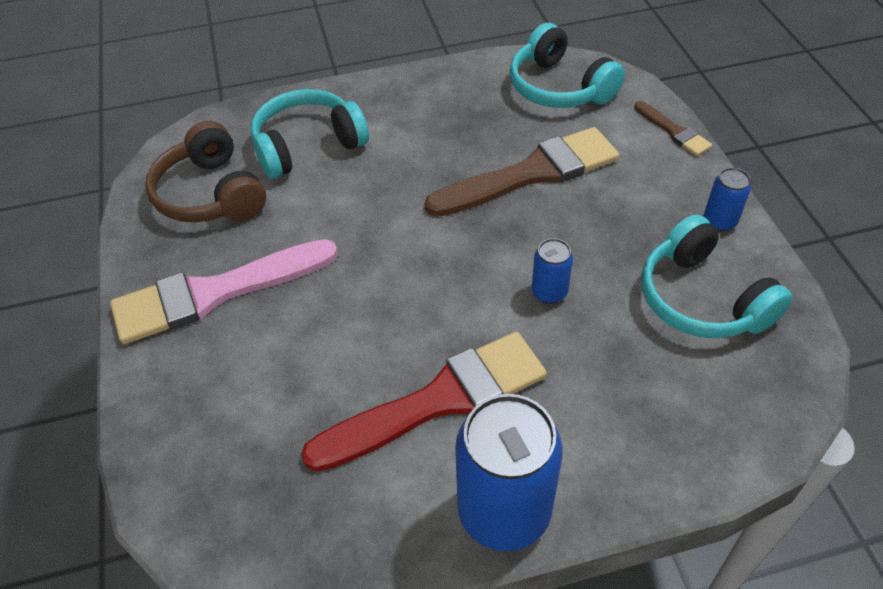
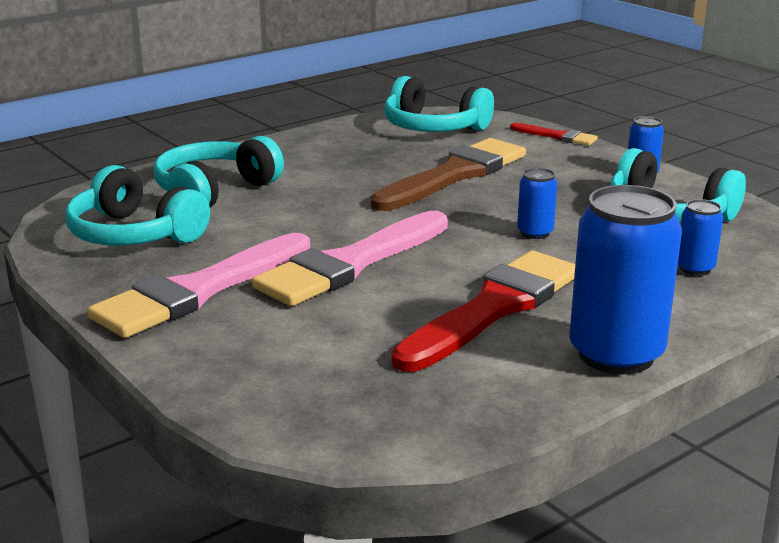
camera: 25 degrees left, 25 degrees down
(211, 194) = (134, 234): brown headphones -> turquoise headphones
(356, 291) = (350, 263): none -> pink brush
(669, 400) = (695, 268): none -> blue can
(673, 131) = (557, 136): brown brush -> red brush

